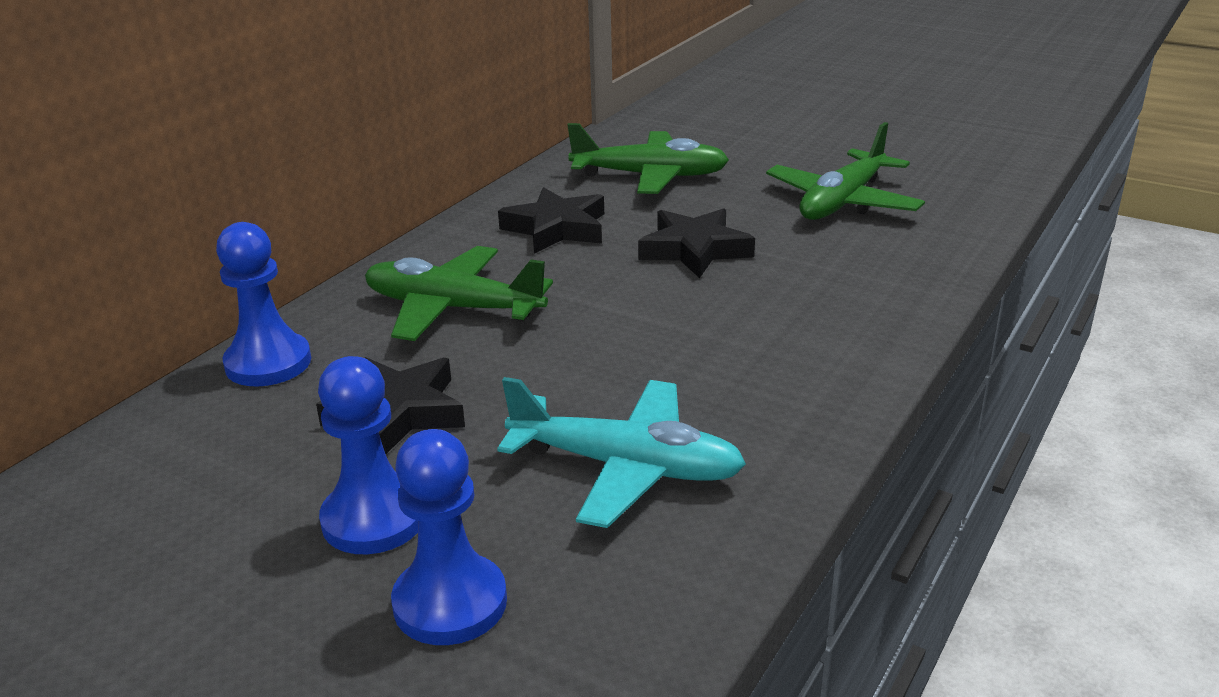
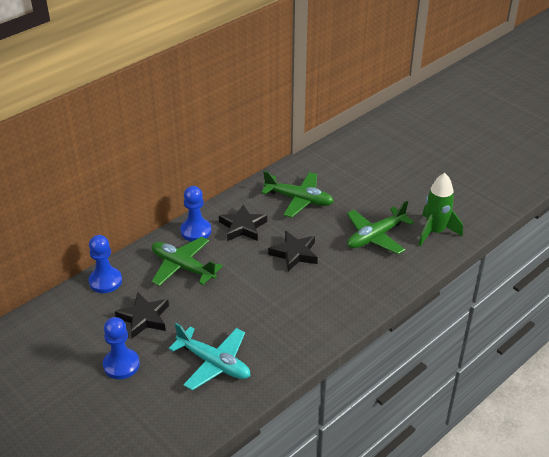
camera: 15 degrees right, 10 degrees up
(450, 603) = (134, 404): blue pawn -> blue pawn (196, 231)
(951, 180) = (435, 232): none -> green rocket

